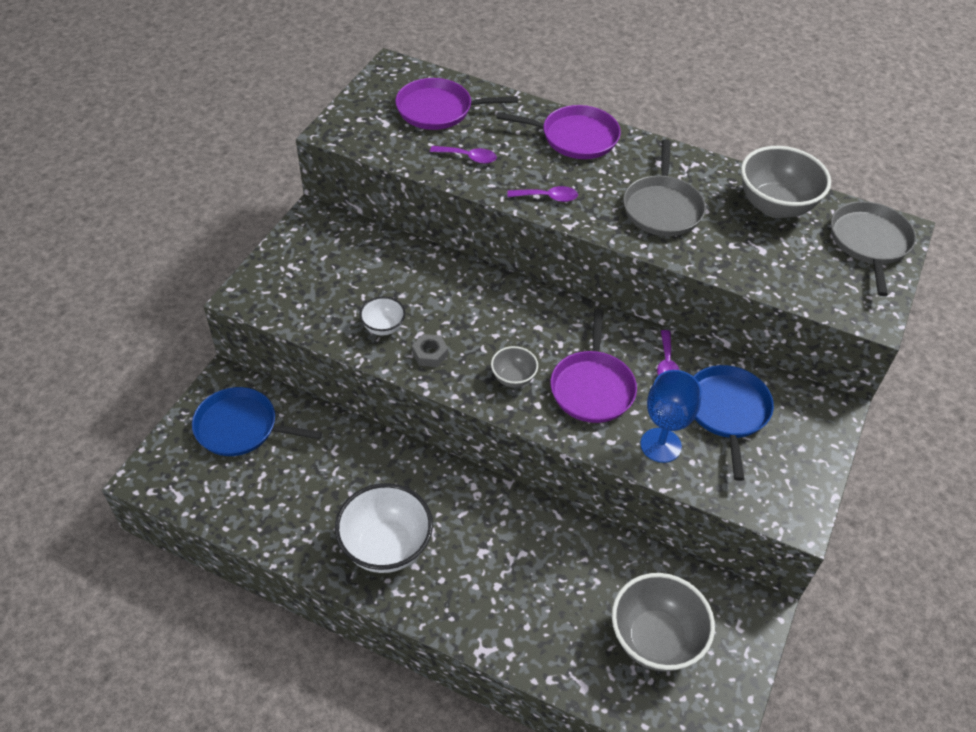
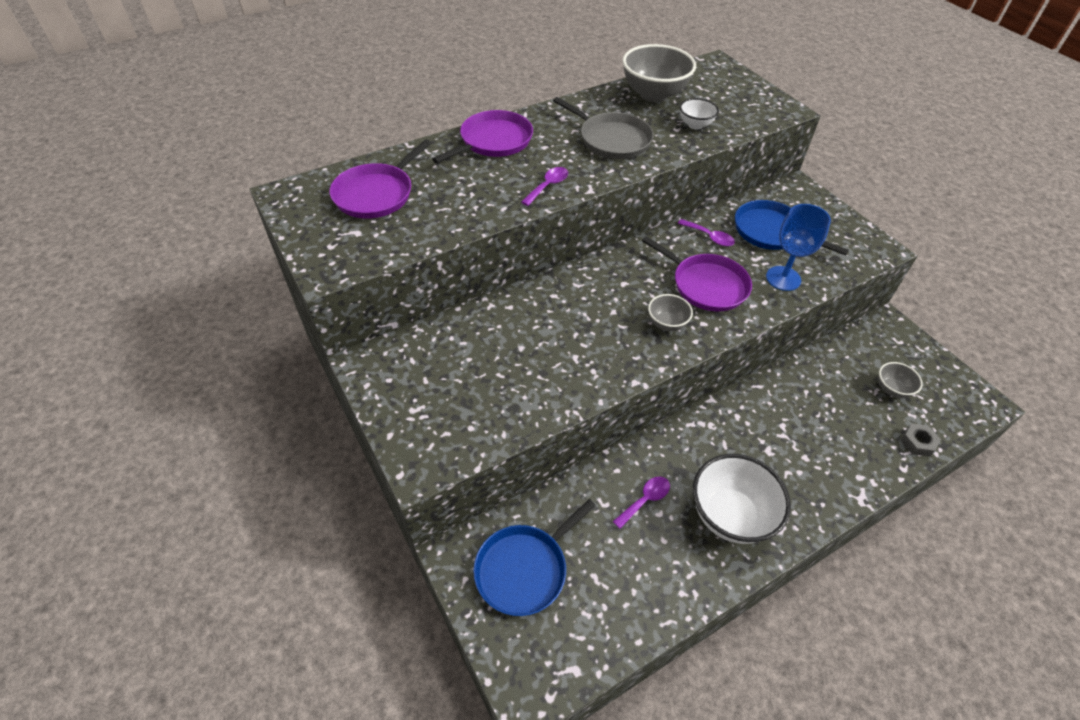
camera: 55 degrees left, 0 degrees up
(383, 327) = (549, 378): white bowl -> white bowl (695, 125)
(430, 354) = (604, 362): grey nut -> grey nut (917, 442)
(468, 157) = (456, 205): purple spoon -> purple spoon (645, 500)
(655, 639) = (892, 389): grey bowl -> grey bowl, size x0.51
(869, 242) = (719, 78): grey pan -> none

